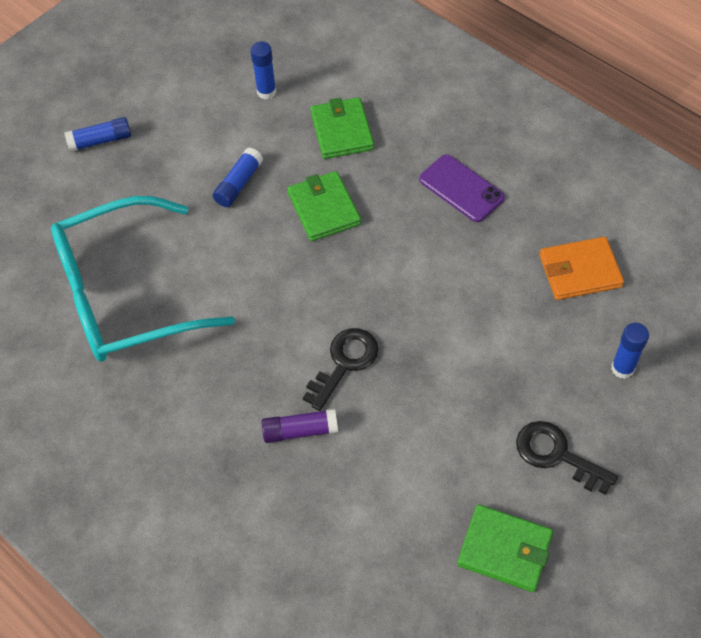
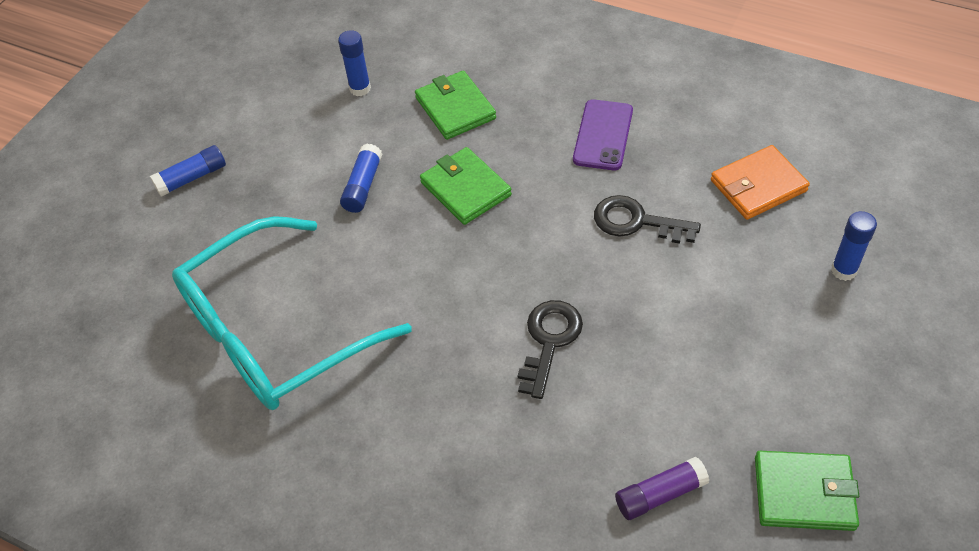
camera: 15 degrees left, 5 degrees down
(300, 431) = (528, 426): purple glue stick -> purple glue stick (660, 494)
(461, 188) = (603, 135): purple phone -> purple phone turned 75 degrees clockwise
(557, 455) = (815, 376): black key -> black key (636, 221)

